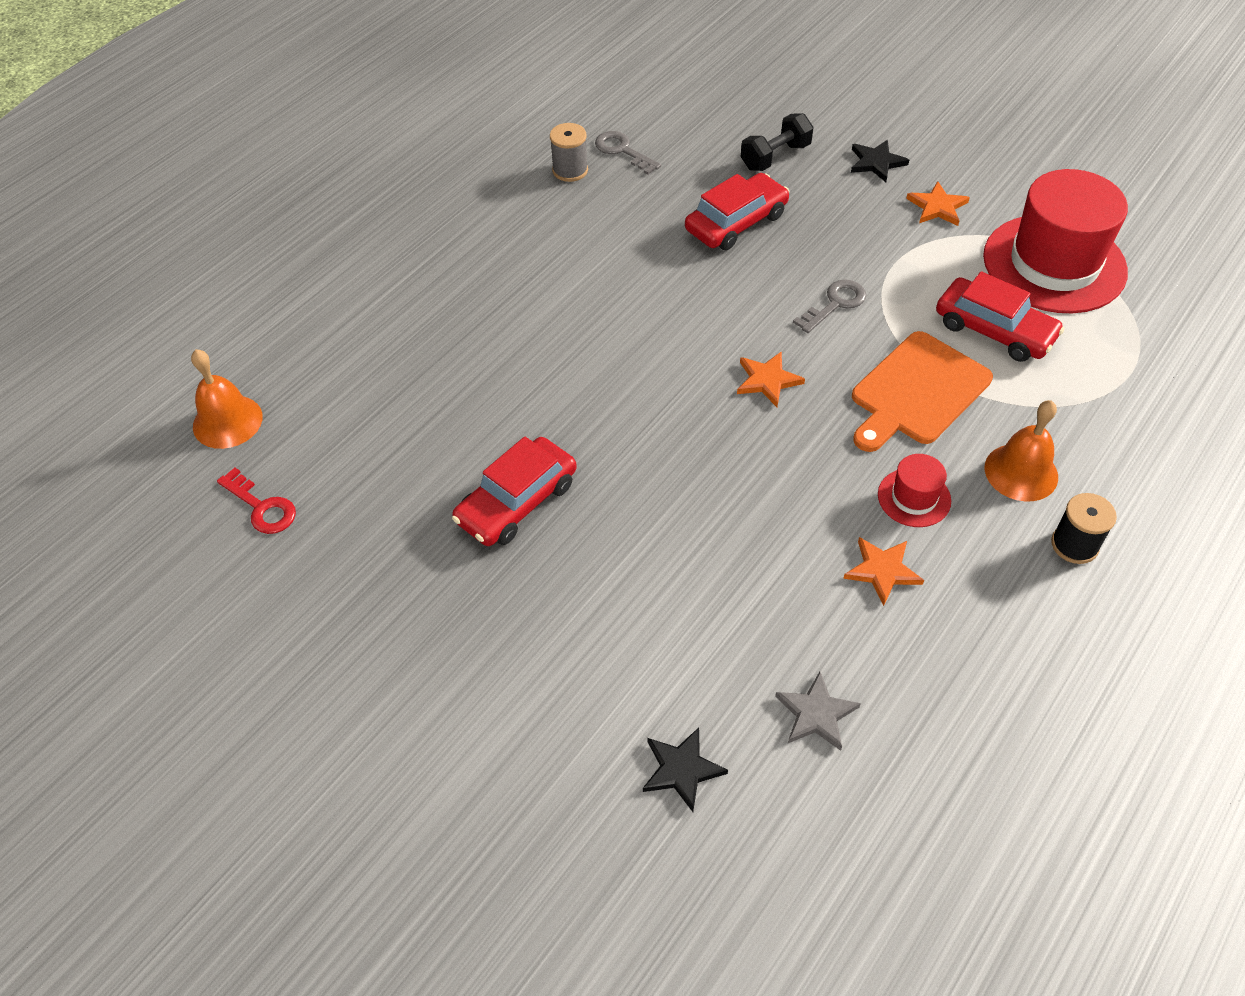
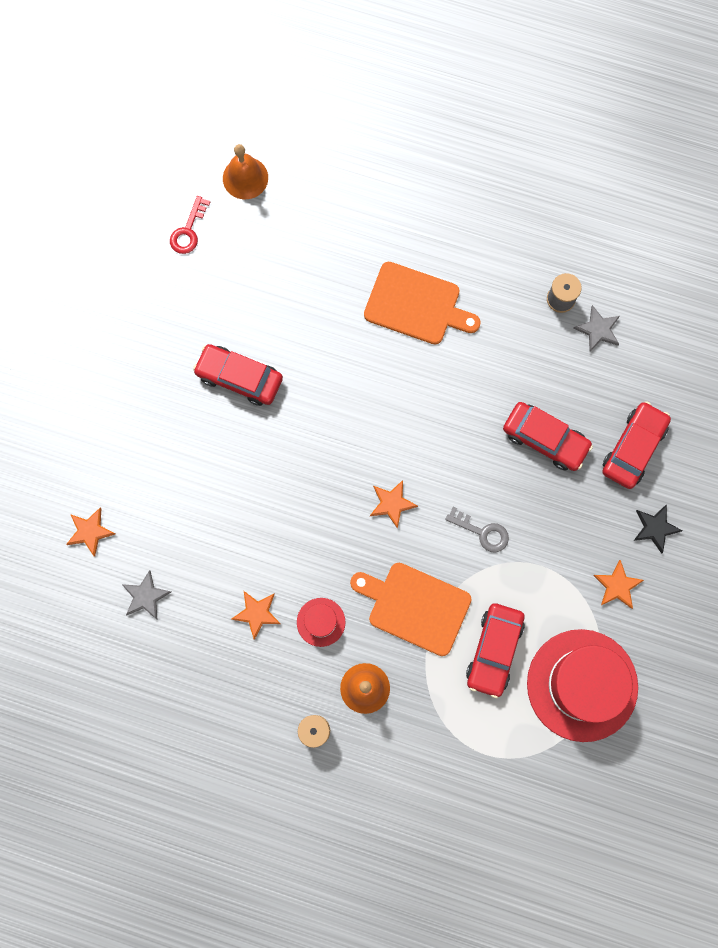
camera: 70 degrees right, 25 degrees up
(510, 292) = (416, 305): none -> orange cutting board
(622, 151) = (598, 330): grey key -> grey star
(681, 769) = (90, 531): black star -> orange star
(775, 157) = (633, 448): black dumbbell -> red car

